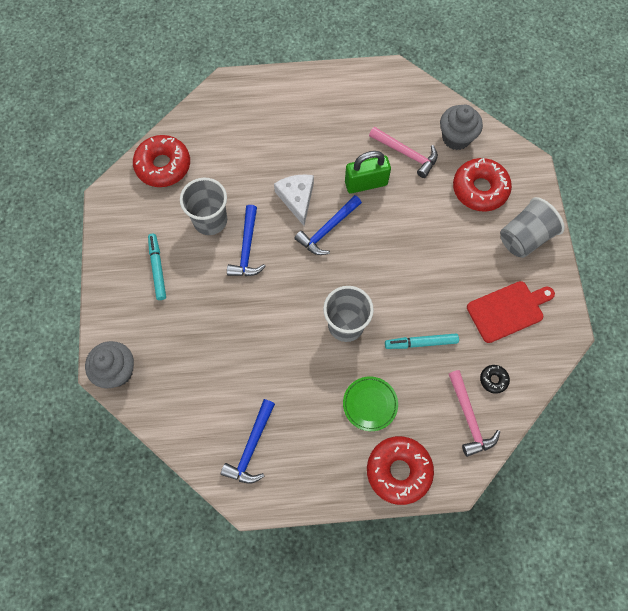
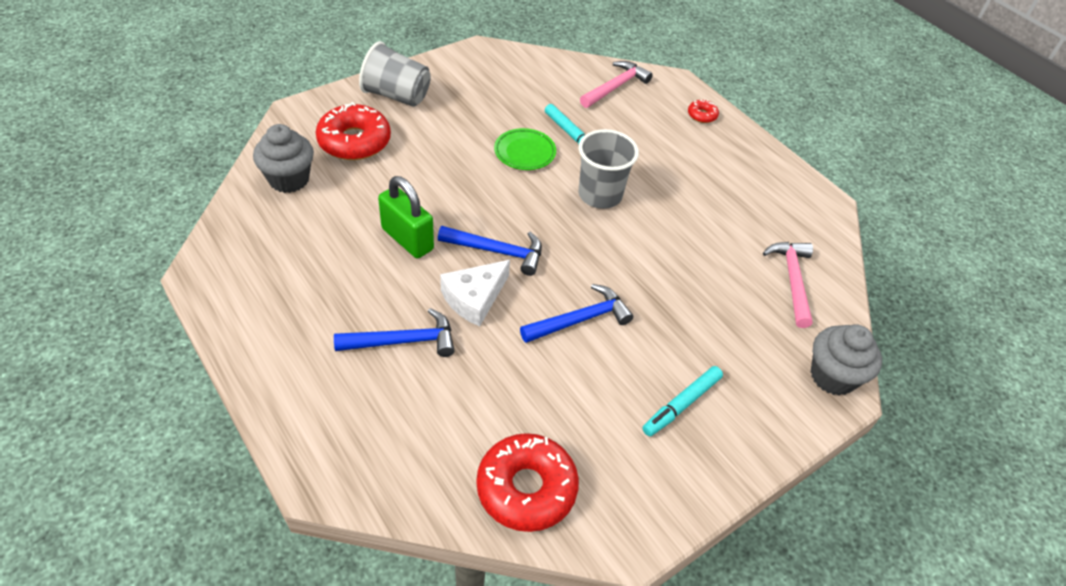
camera: 125 degrees left, 20 degrees down
(210, 220) = (571, 379): grey cup -> none
(251, 447) = (784, 219): blue hammer -> blue hammer (403, 341)
(370, 404) = (663, 151): green plate -> green plate (525, 152)
(398, 471) = (702, 115): red donut -> red donut, size x0.46
(406, 154) = (339, 216): pink hammer -> pink hammer (792, 280)
(493, 380) = (567, 81): black donut -> none
(508, 310) = (489, 88): red cutting board -> none

